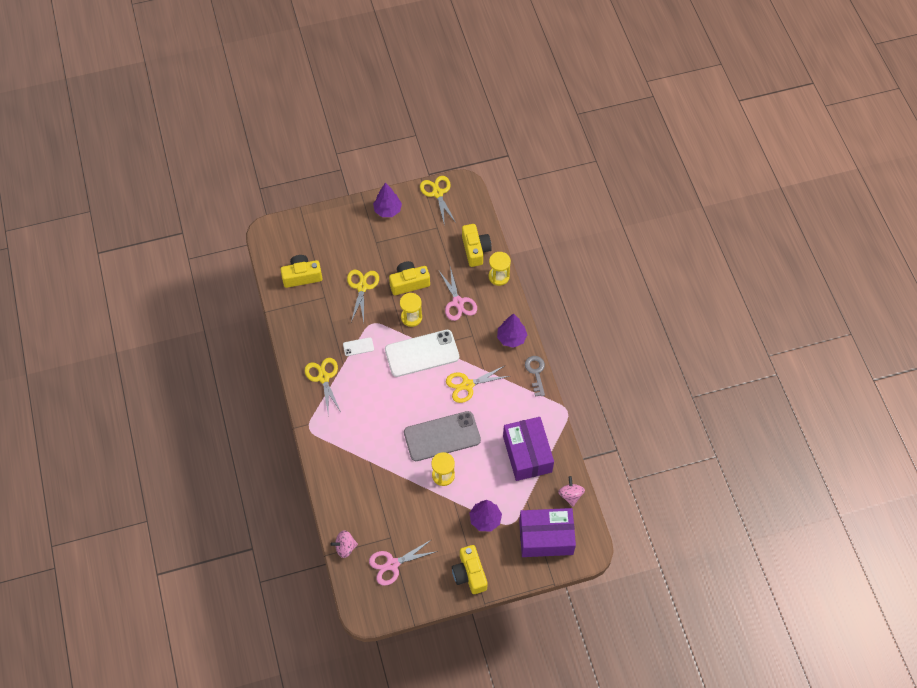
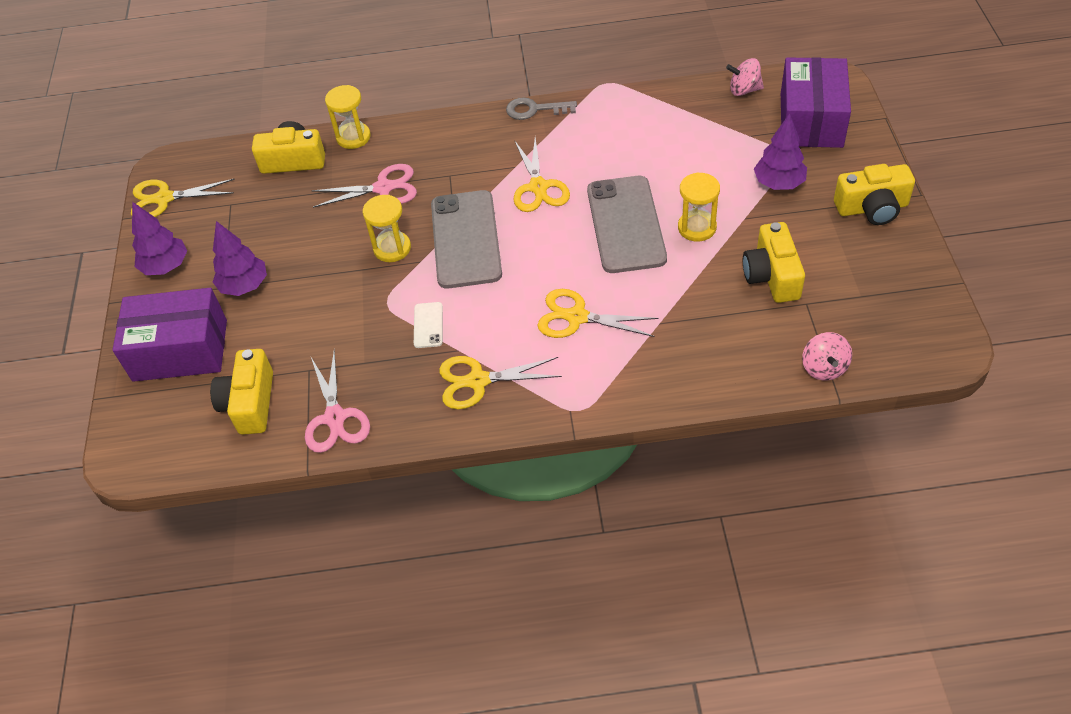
camera: 75 degrees left, 10 degrees down
(362, 287) = (308, 312): yellow scissors -> yellow scissors (577, 317)
(392, 564) = (856, 303): pink scissors -> pink scissors (335, 418)
(409, 283) = (323, 247): yellow camera -> yellow camera (772, 276)
(422, 353) = (466, 239): white phone -> grey phone
(511, 338) = (468, 131): purple tree -> purple tree (244, 286)
(527, 454) = (671, 129): purple box -> purple box (180, 350)

